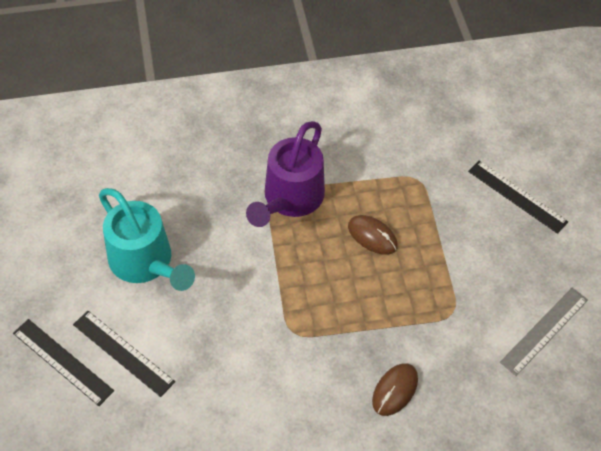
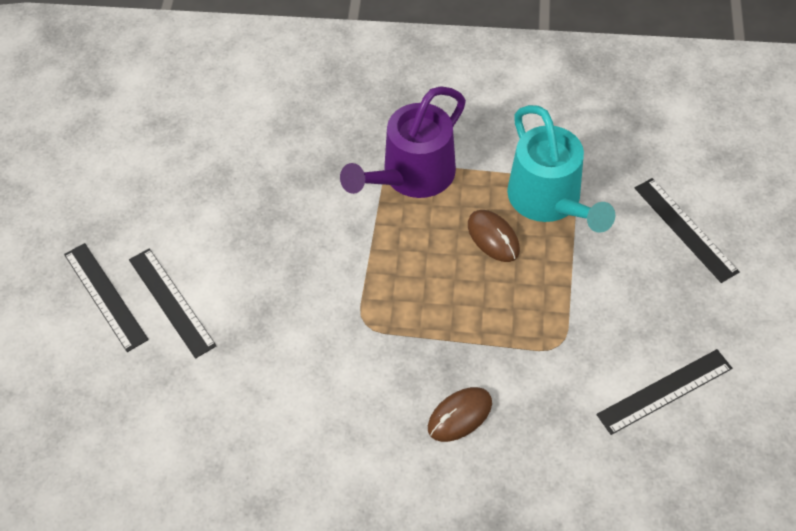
camera: 20 degrees right, 0 degrees up
(146, 263) = (228, 212): turquoise watering can -> turquoise watering can (550, 201)
(544, 330) = (664, 391): grey ruler -> black ruler

